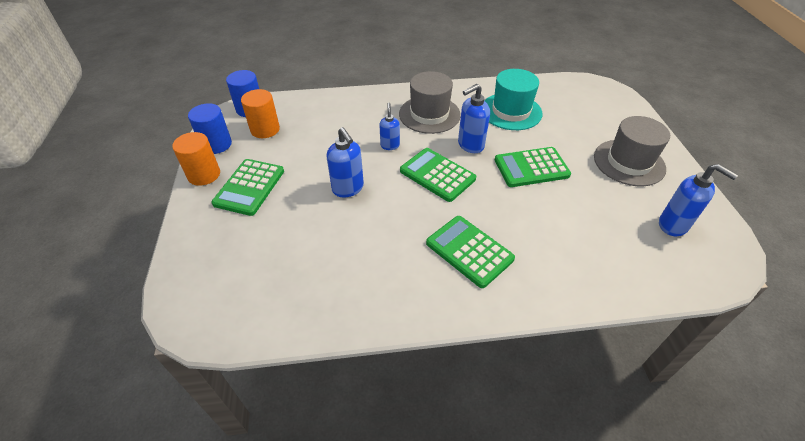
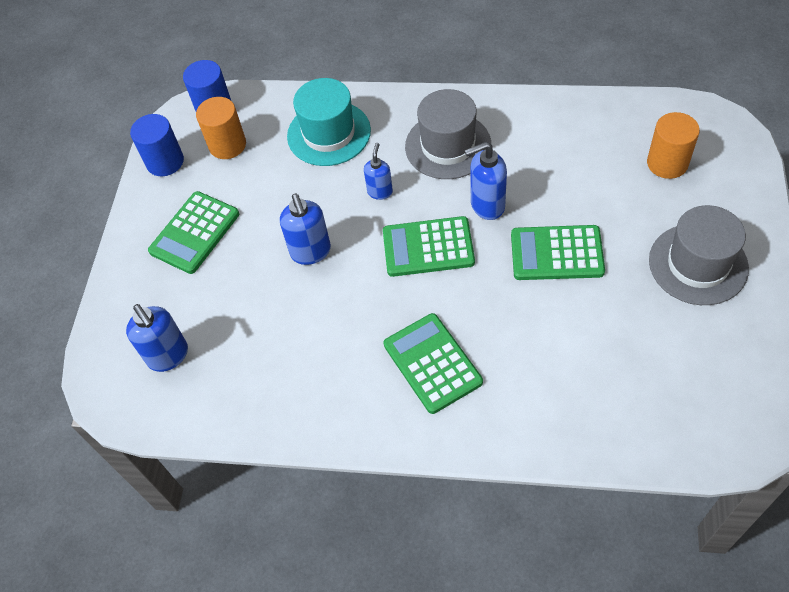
camera: 20 degrees right, 10 degrees up
(204, 174) = (145, 206): orange cylinder -> orange cylinder (667, 163)
(437, 175) = (428, 247): green calculator -> green calculator turned 60 degrees counterclockwise
(511, 111) = (564, 154): turquoise hat -> turquoise hat (329, 133)
(673, 225) = (711, 370): blue soap dispenser -> blue soap dispenser (168, 356)

